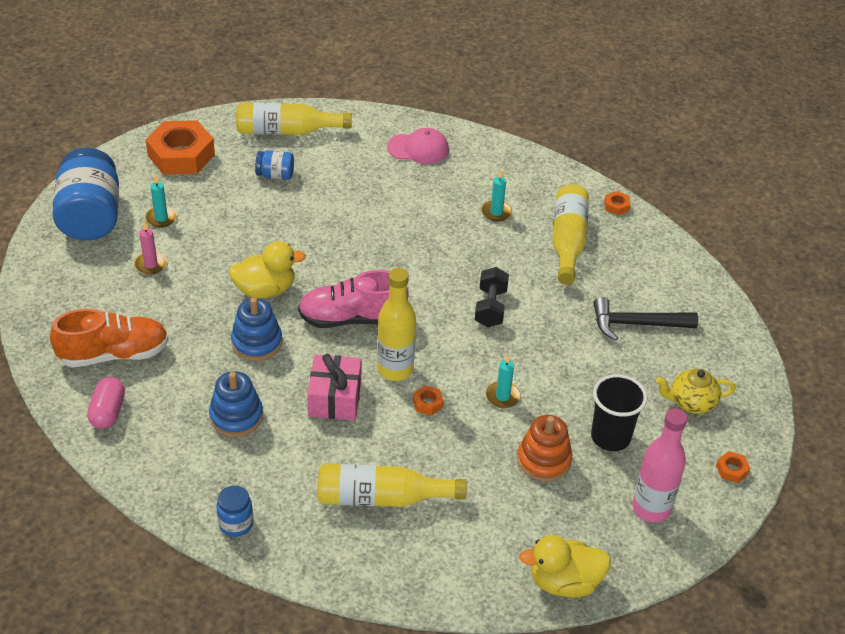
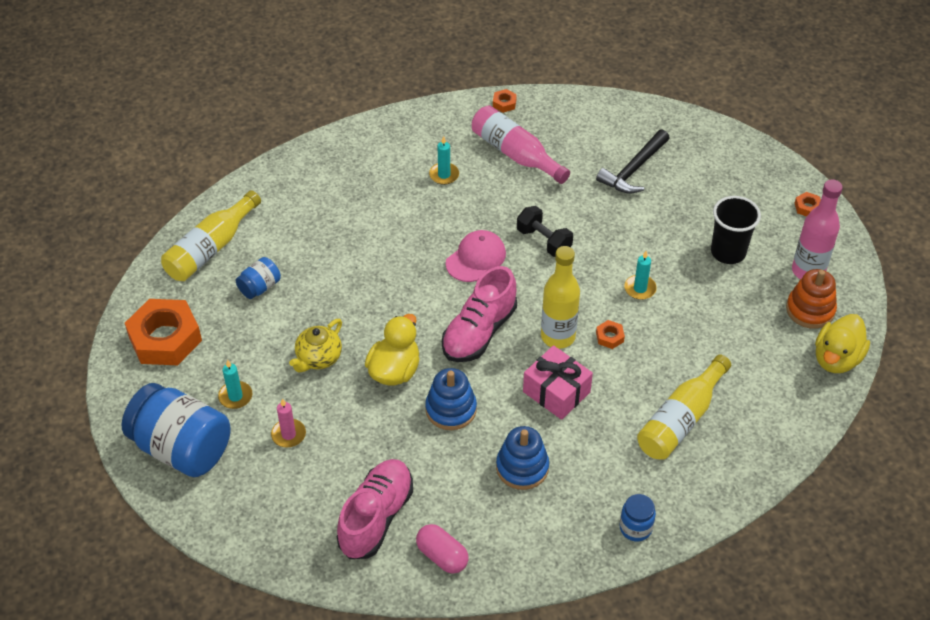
camera: 50 degrees left, 5 degrees up
(114, 354) = (376, 517): orange shoe -> pink shoe
(418, 149) = (322, 177): pink cap -> pink cap (476, 258)
(544, 460) = (719, 302): orange stacking toy -> orange stacking toy (810, 310)
(568, 241) = (515, 154): yellow bottle -> pink bottle
(691, 402) = (731, 189): yellow teapot -> yellow teapot (318, 358)

